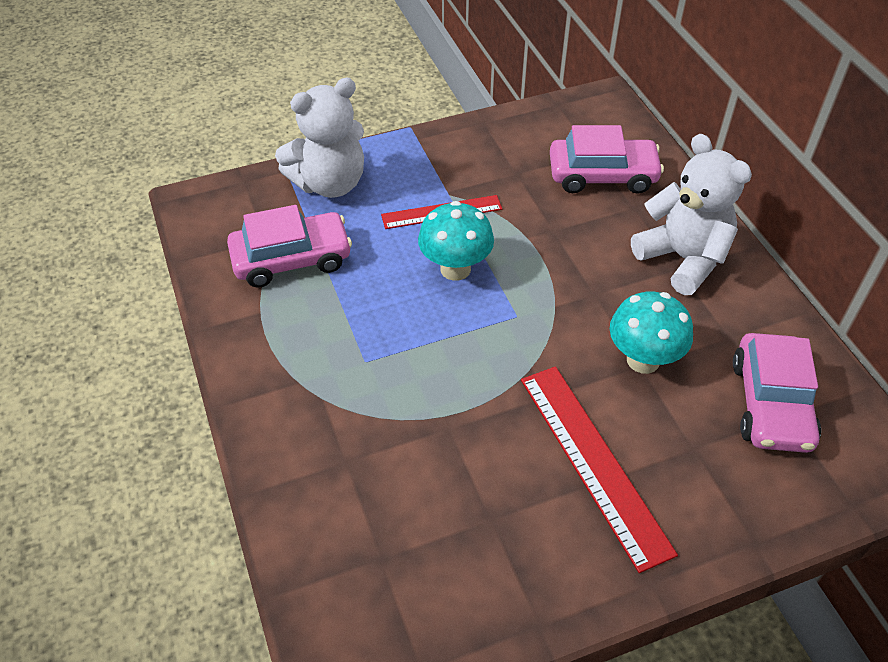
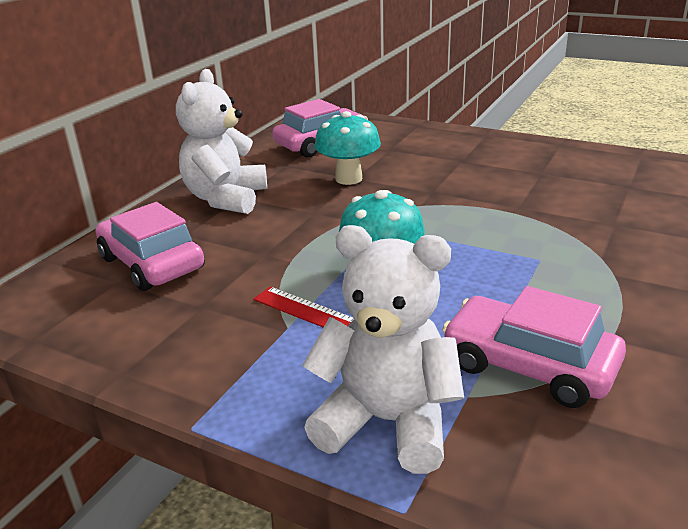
camera: 130 degrees left, 20 degrees down
(593, 462) = (450, 165): red ruler -> none

